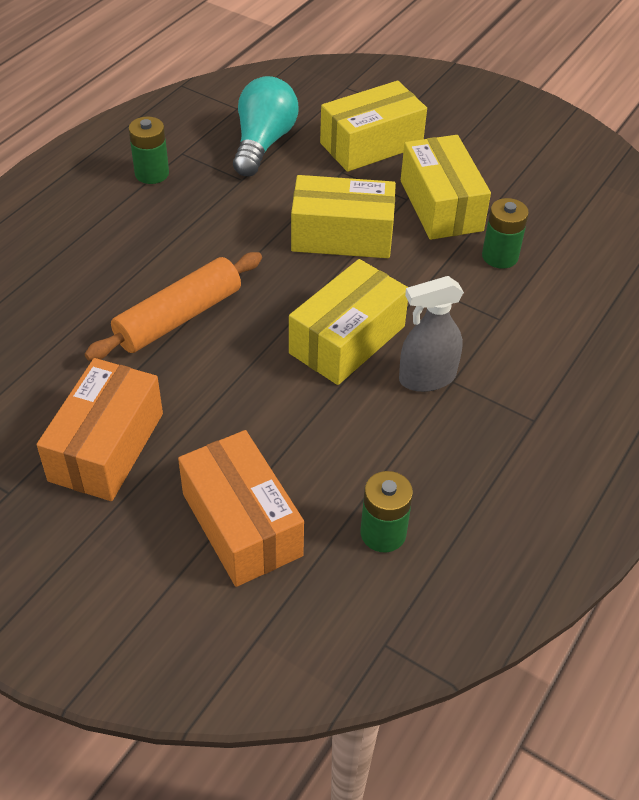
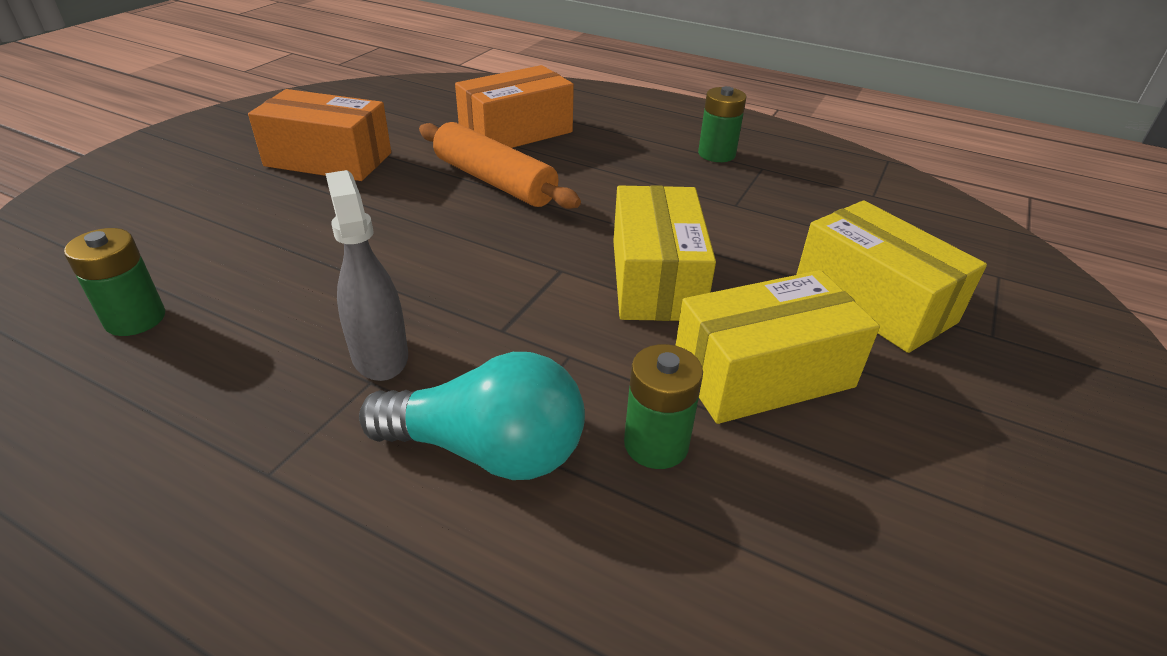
camera: 85 degrees right, 10 degrees down
(242, 524) = (201, 229): orange box -> orange box (516, 132)
(263, 143) = (814, 215): turquoise light bulb -> turquoise light bulb (487, 450)
(347, 340) = (457, 287): yellow box -> none

